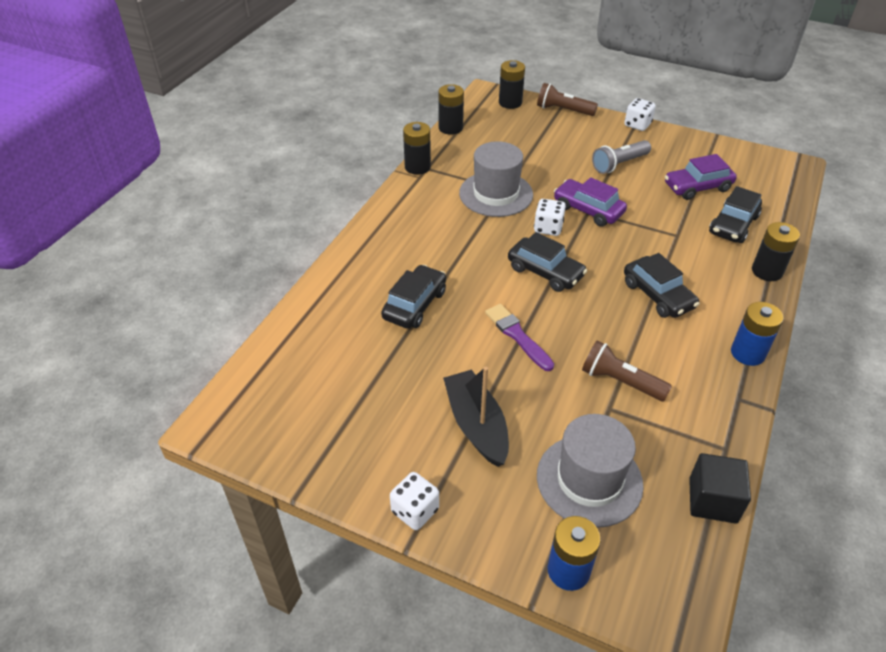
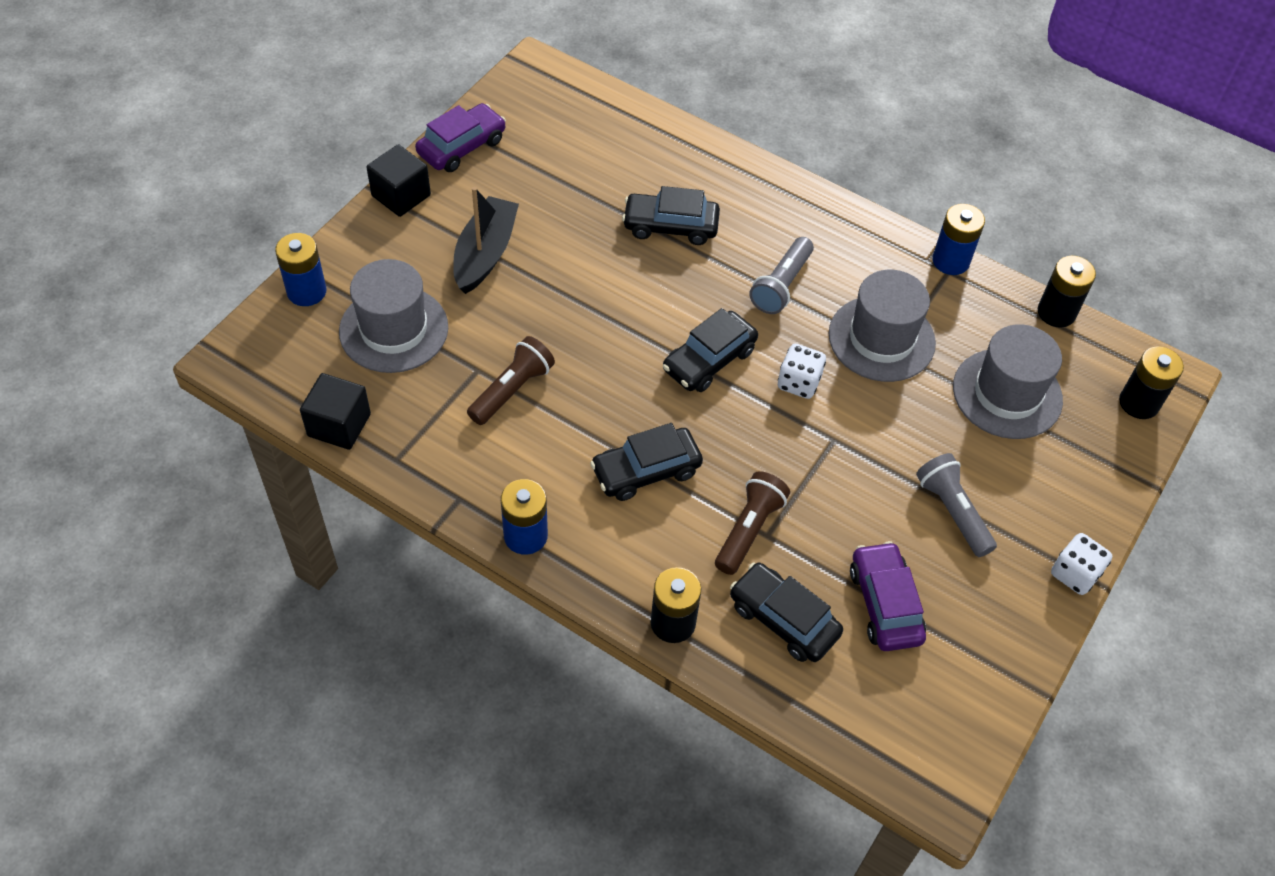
camera: 95 degrees right, 10 degrees up
(415, 305) = (670, 226): black car -> black car turned 150 degrees clockwise
(415, 511) = (401, 195): white dice -> black cube
(417, 167) = (950, 261): black battery -> blue battery
(462, 241) = (781, 285): none -> grey flashlight
(476, 425) = (485, 253): black boat -> black boat turned 60 degrees counterclockwise
(518, 336) = (602, 310): purple brush -> none
(522, 145) = (1007, 394): none -> grey hat
(563, 110) = (1118, 473): brown flashlight -> brown flashlight (749, 530)
(588, 210) = (836, 439): purple car -> purple car (462, 147)

